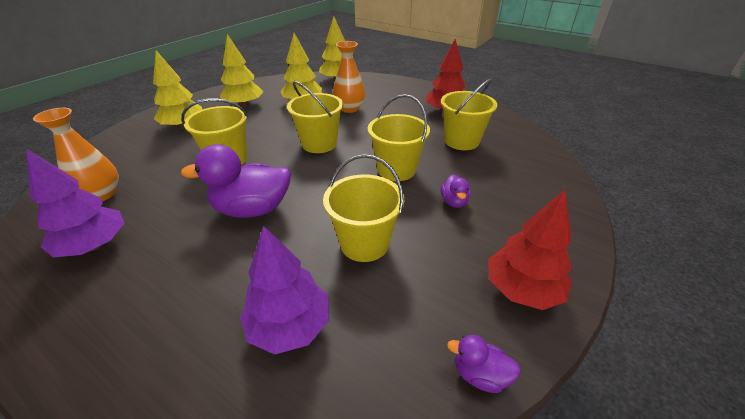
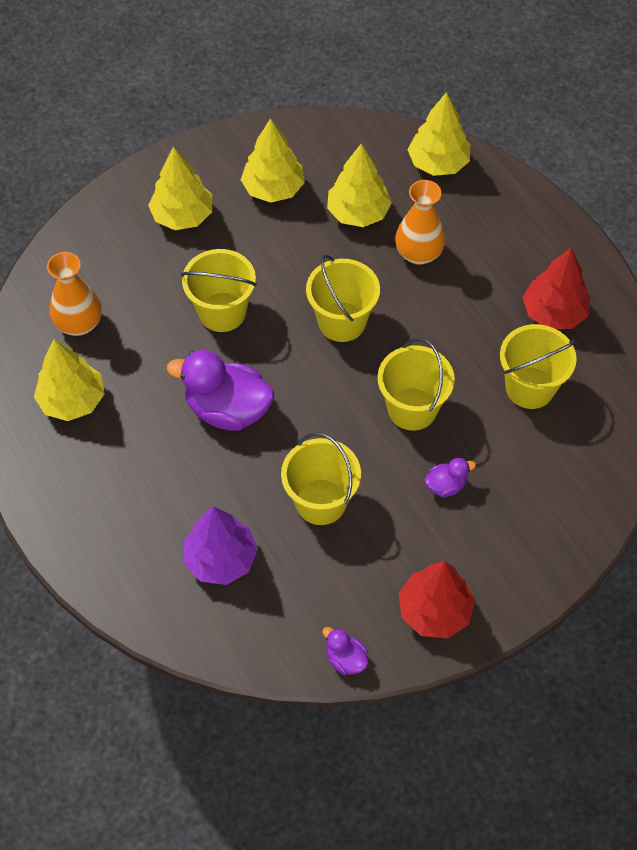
camera: 25 degrees right, 20 degrees up
(94, 245) = (72, 400): purple tree -> yellow tree
(454, 202) = (446, 485): purple duck -> purple duck turned 135 degrees counterclockwise

